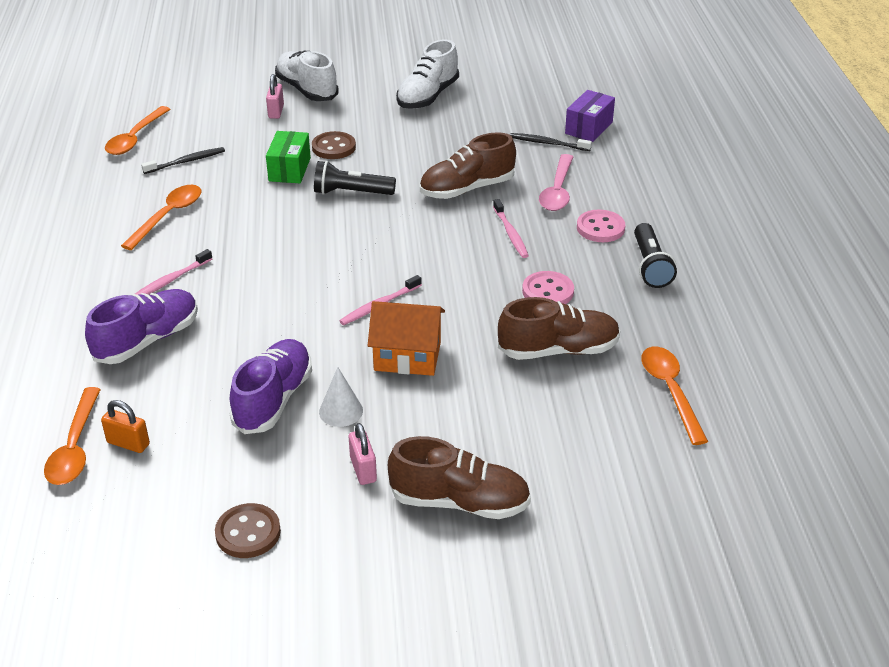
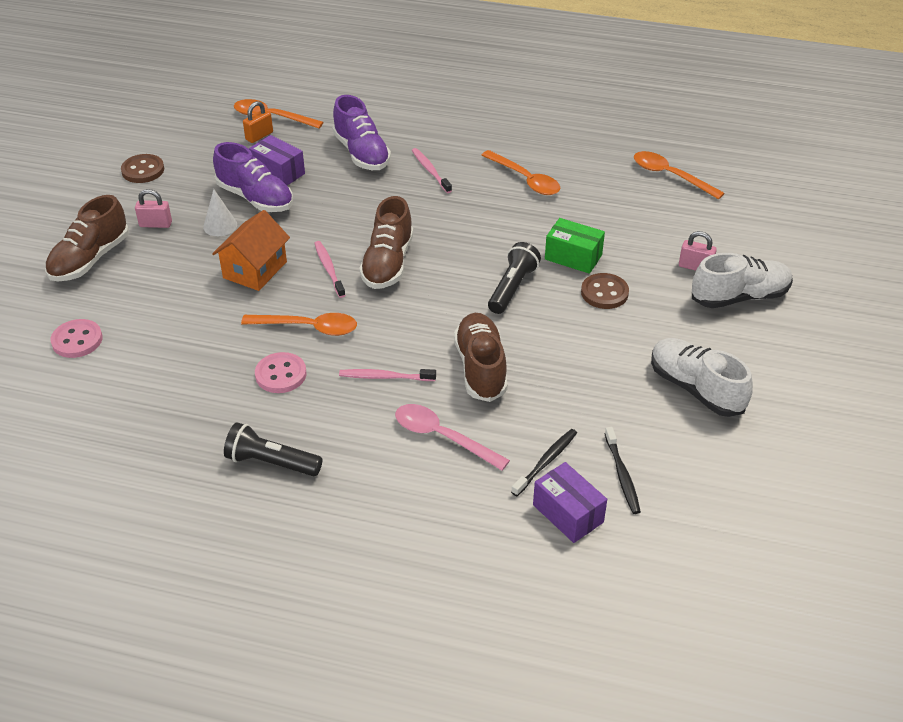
camera: 110 degrees right, 5 degrees up
(186, 161) = (614, 199): black toothbrush -> black toothbrush (622, 475)
(211, 398) = (278, 172): none -> purple box
(558, 350) = (200, 356): brown shoe -> brown shoe (388, 263)
(600, 228) = (356, 447): pink button -> pink button (77, 340)
(670, 391) = (101, 407): orange spoon -> orange spoon (308, 327)

